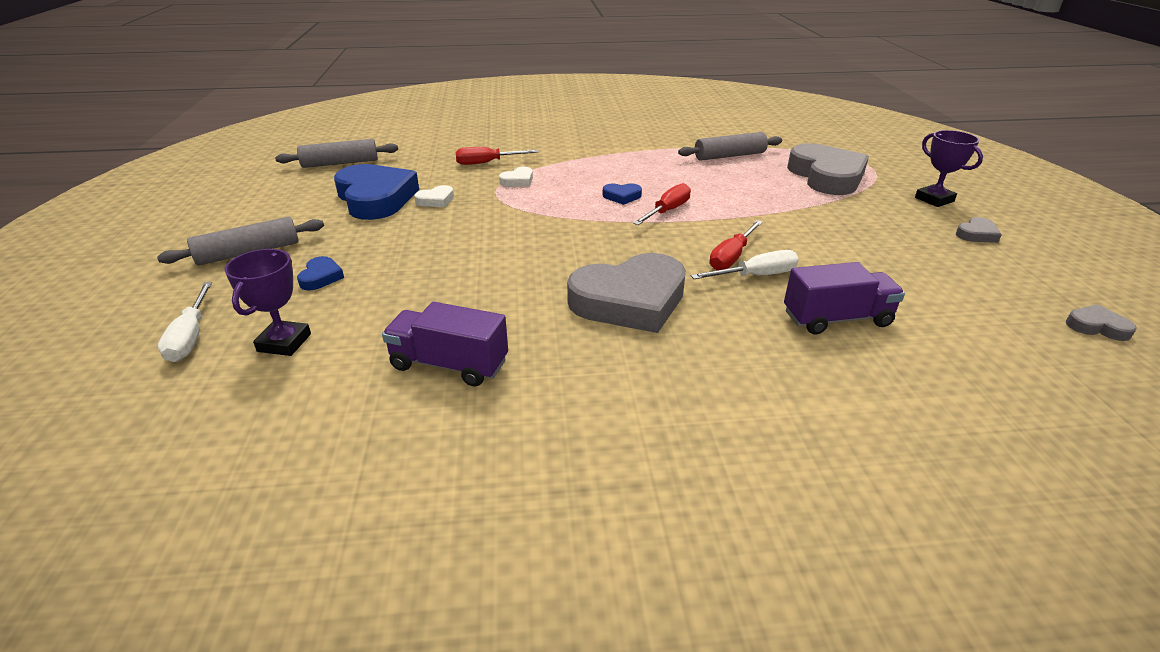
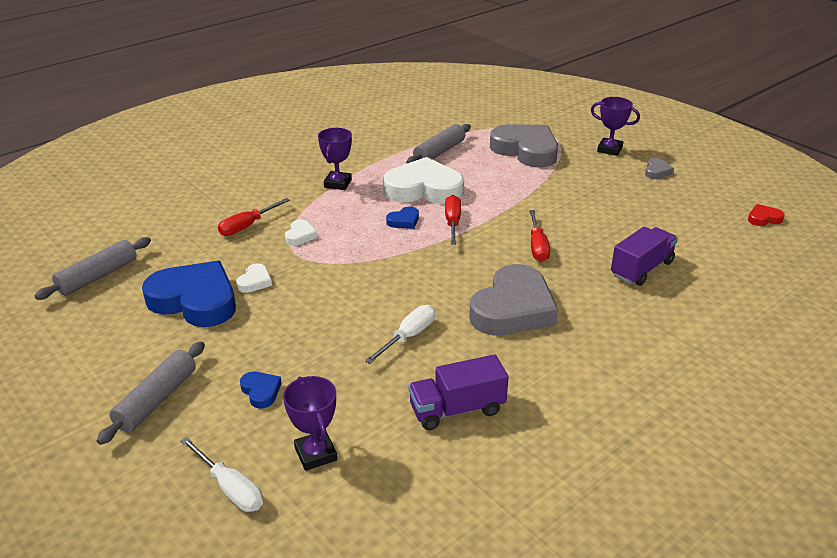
camera: 35 degrees left, 0 degrees up
(602, 155) = (338, 183): none -> purple trophy
(675, 178) = (423, 189): none -> white heart
(756, 276) = (567, 256): white screwdriver -> white screwdriver (408, 336)
(1096, 327) = (763, 218): grey heart -> red heart

